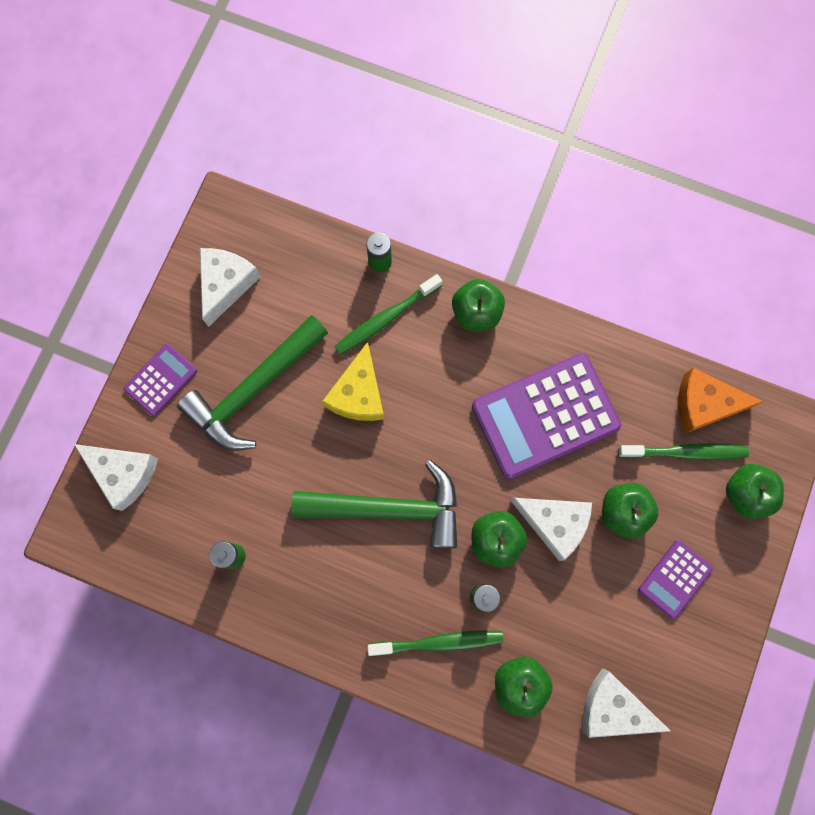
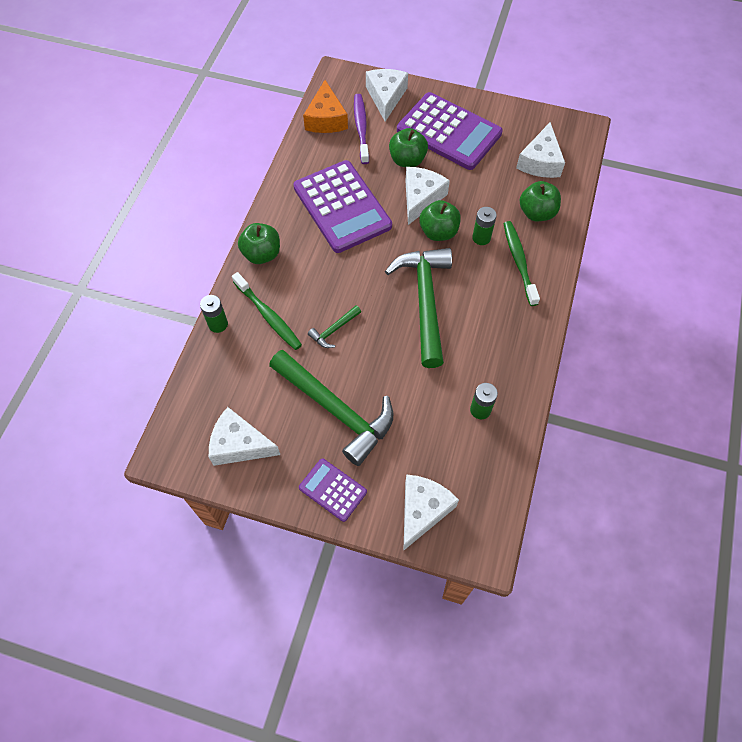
camera: 95 degrees left, 15 degrees down
(358, 394) = (334, 330): yellow cheese -> green hammer
(675, 579) = (449, 132): purple calculator -> purple calculator, size x1.99
(685, 452) = (361, 128): green toothbrush -> purple toothbrush
(745, 493) = (386, 97): green apple -> white cheese

